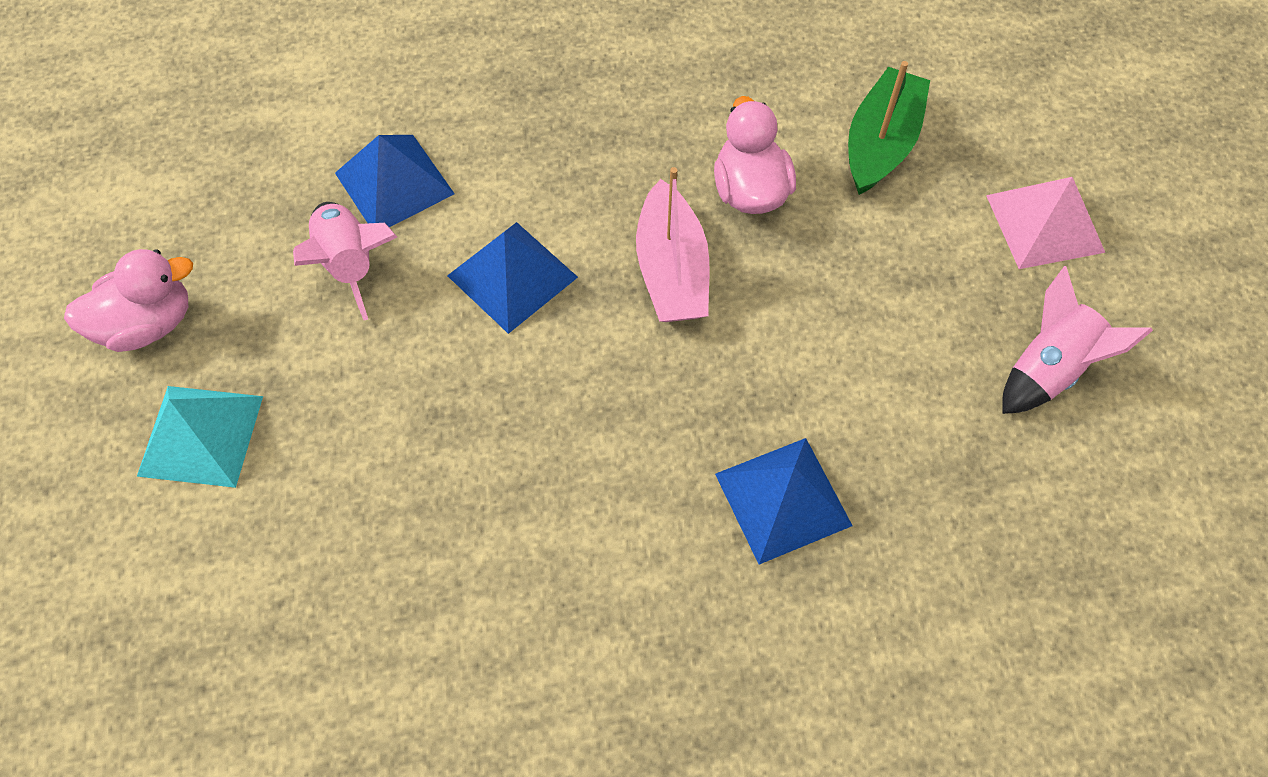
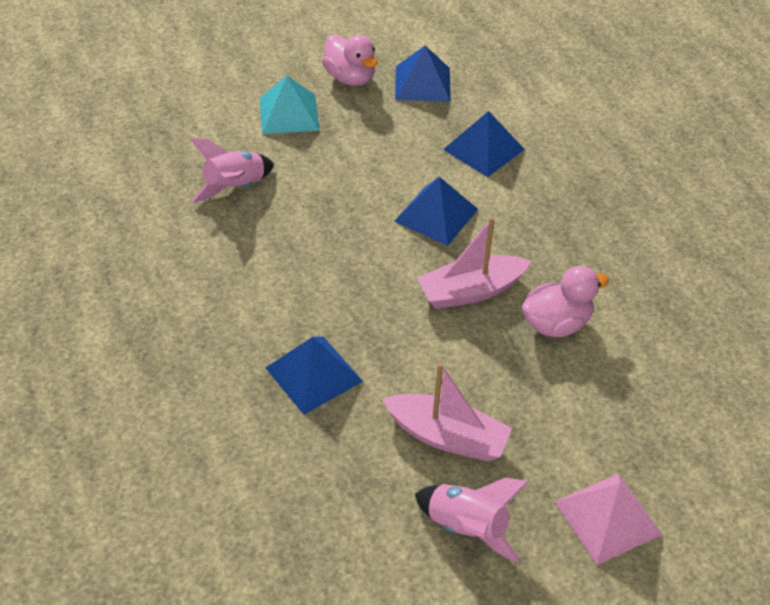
camera: 75 degrees right, 15 degrees down
(209, 224) = (423, 83): none -> blue pyramid
(350, 264) = (417, 144): pink rocket -> pink rocket (235, 188)
(881, 143) = (637, 398): green boat -> none
(912, 358) = (447, 437): none -> pink boat

